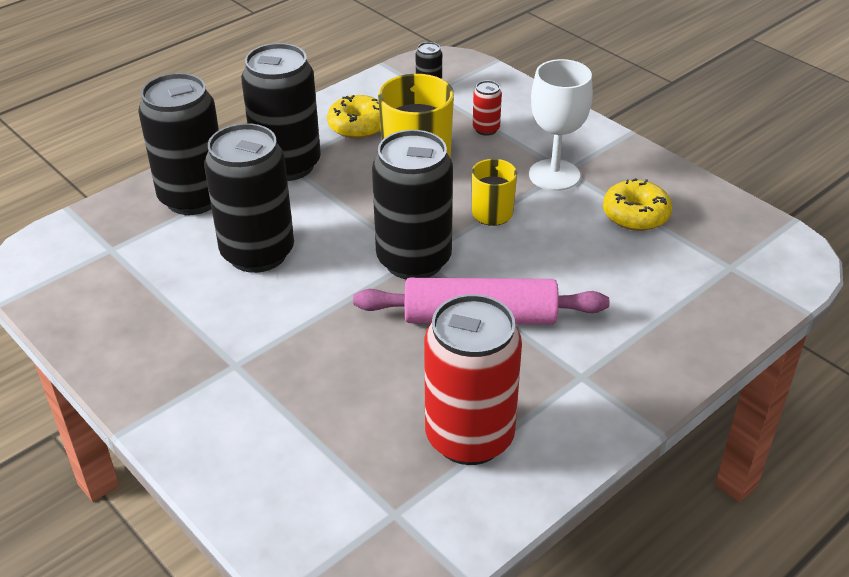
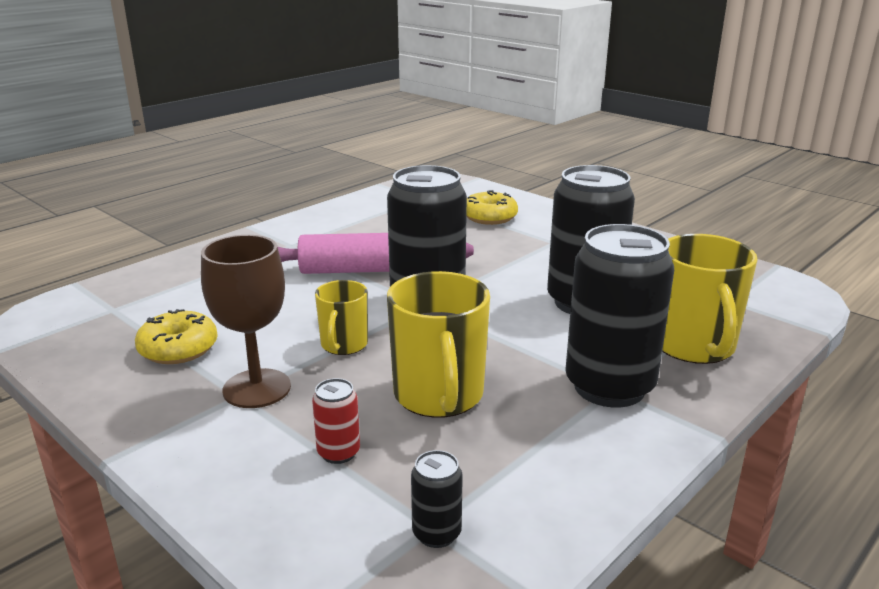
camera: 175 degrees right, 15 degrees down
(193, 198) = (694, 346): black can -> yellow mug
(358, 126) = (539, 449): yellow donut -> yellow donut (489, 217)
(469, 437) = (377, 220): red can -> none
(554, 175) = (257, 388): white goblet -> brown goblet

